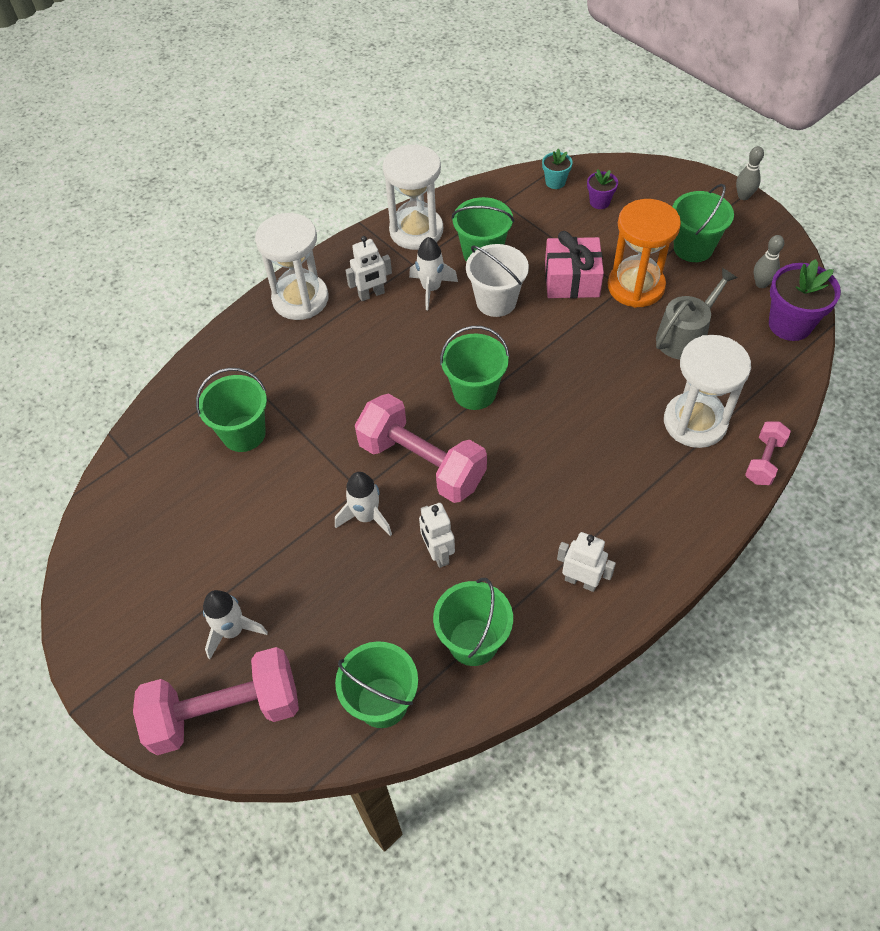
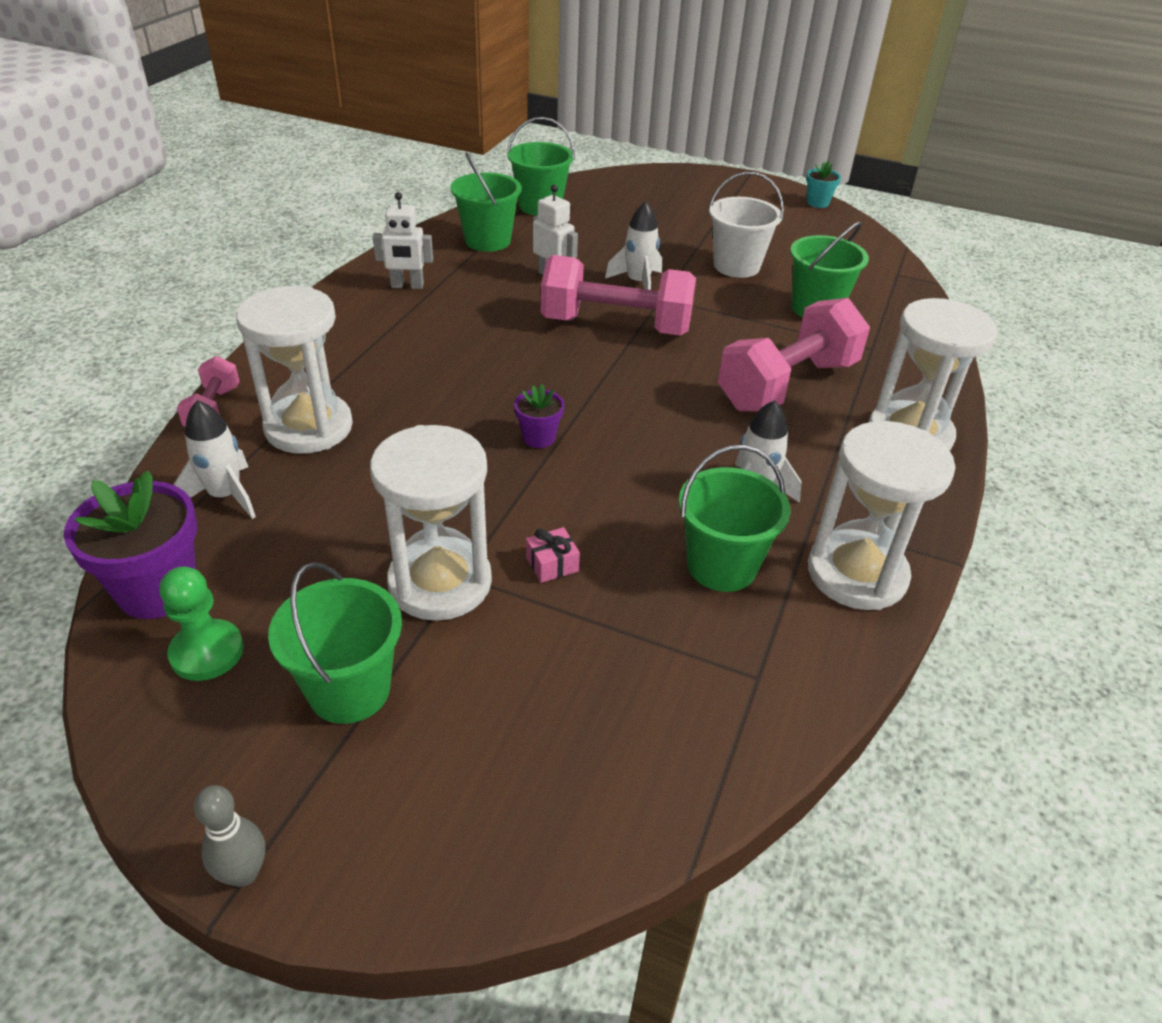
camera: 150 degrees right, 15 degrees down
(225, 711) = (650, 185): pink dumbbell -> pink dumbbell (787, 385)
(233, 631) = (685, 213): white rocket -> white rocket (225, 496)
(371, 294) = (827, 464): white robot -> none
(474, 392) = (604, 393): green bucket -> none
(496, 301) = (649, 500): white bucket -> white bucket (736, 266)
(555, 182) = (689, 764): turquoise flower pot -> turquoise flower pot (817, 203)
(571, 280) = (552, 564): pink gift -> pink gift, size x0.45
(599, 202) = (572, 741): purple flower pot -> purple flower pot (539, 438)
(635, 286) = (440, 583): orange hourglass -> white hourglass
(685, 336) = (339, 526): grey watering can -> none
(761, 284) = (207, 652): grey bowling pin -> green pawn

